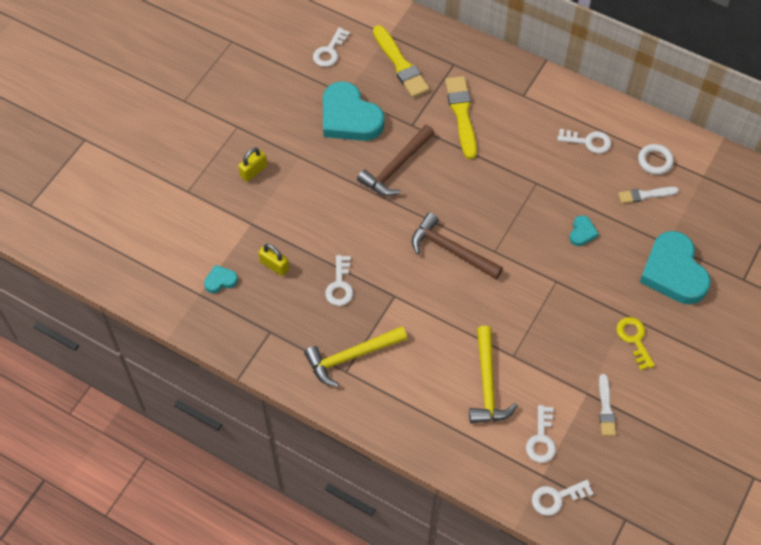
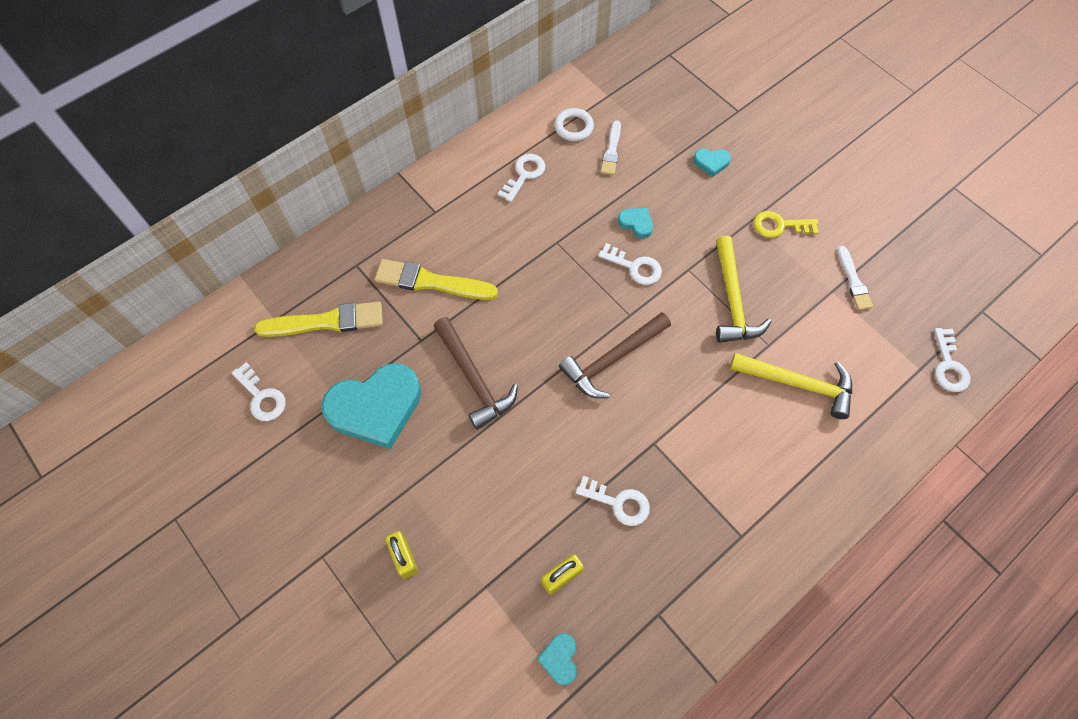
camera: 70 degrees left, 5 degrees up
(351, 356) = (723, 523): yellow hammer -> yellow hammer (732, 300)
(541, 439) = (877, 355): white key -> white key (635, 267)
(606, 408) = (853, 281): white brush -> white brush turned 60 degrees clockwise
(673, 272) = (711, 162): turquoise heart -> turquoise heart, size x0.43

